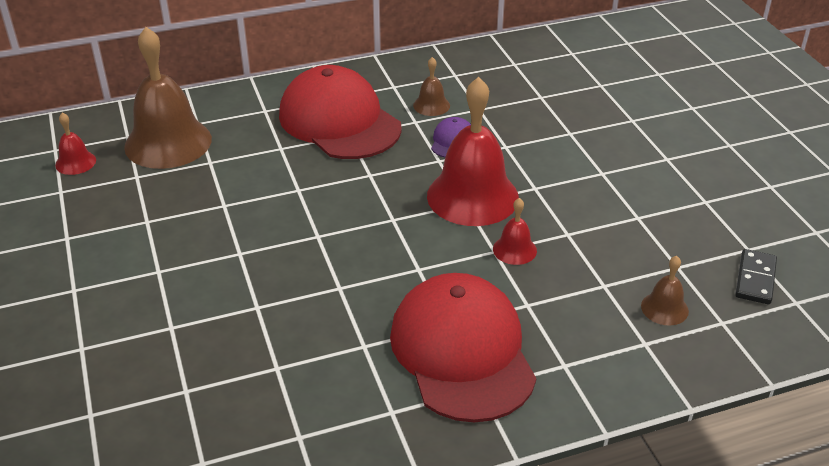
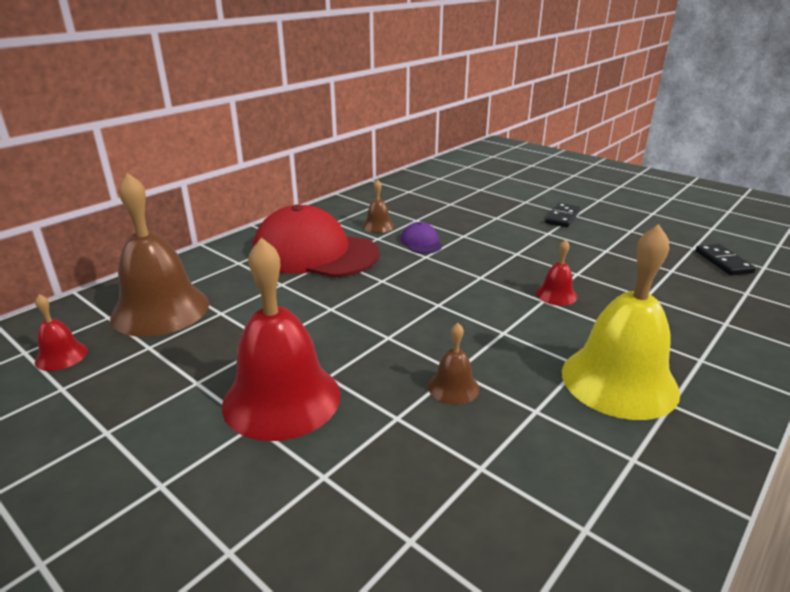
camera: 30 degrees left, 10 degrees down
(462, 352) = (619, 381): red cap -> yellow bell
(472, 196) = (480, 271): red bell -> red bell (282, 398)
(647, 157) = (562, 217): none -> black domino
(664, 308) = (702, 297): brown bell -> brown bell (453, 387)

